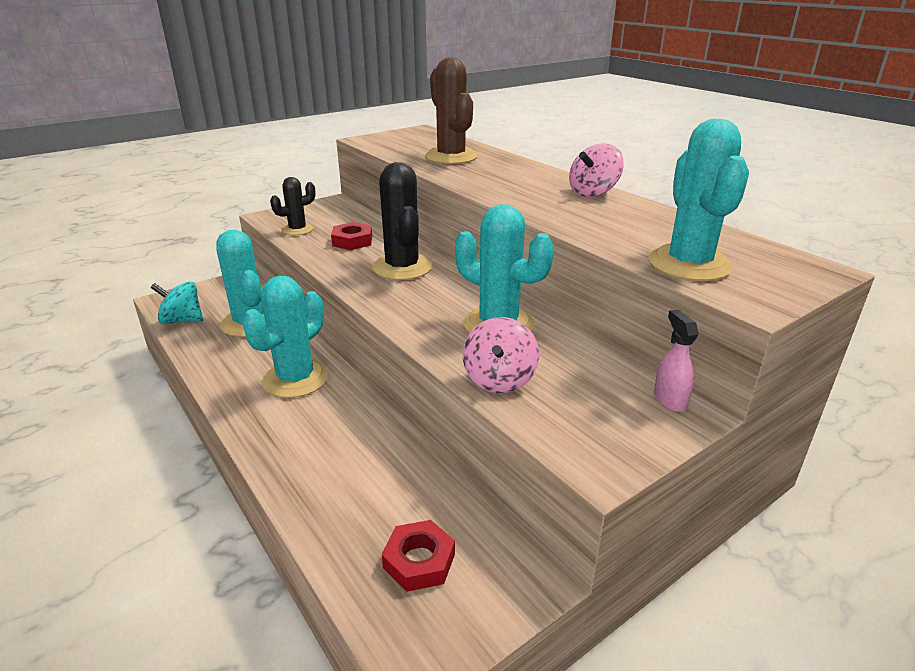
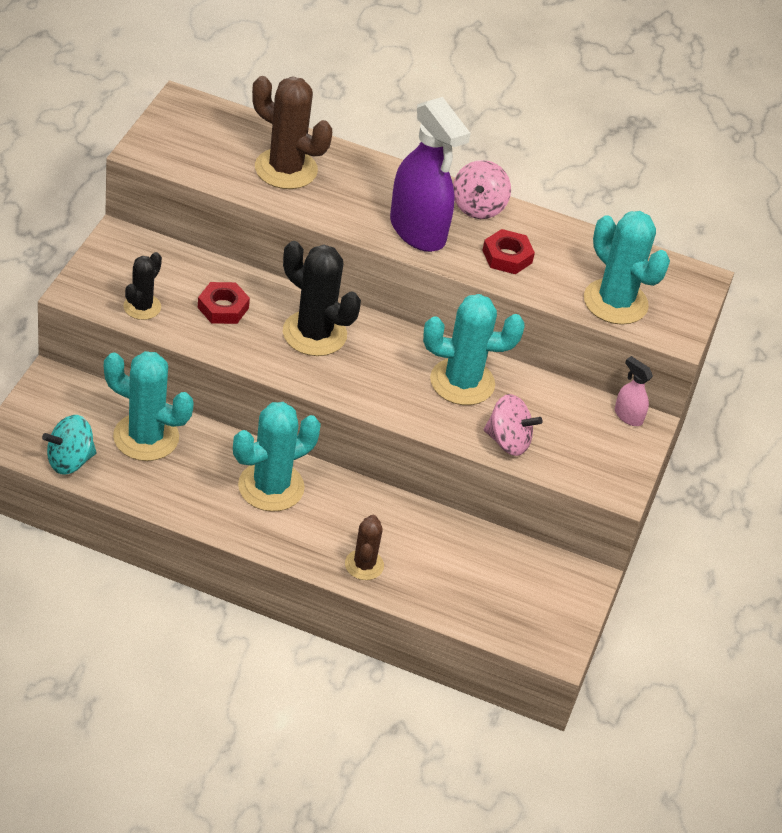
camera: 40 degrees left, 15 degrees up
(295, 379) = (271, 487): turquoise cactus -> turquoise cactus turned 60 degrees clockwise
(298, 466) = (364, 565): none -> brown cactus
(419, 561) = (511, 595): red nut -> red nut (507, 256)
(499, 379) = (508, 441): pink spinning top -> pink spinning top turned 45 degrees counterclockwise
(520, 194) = (418, 231): none -> purple spray bottle

